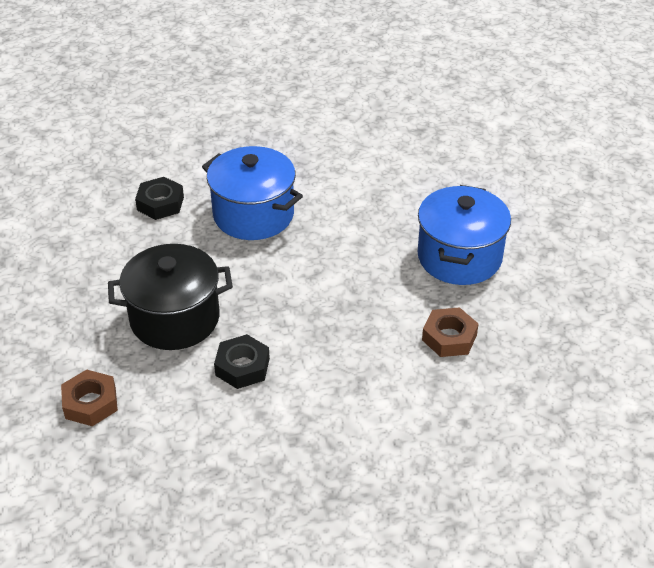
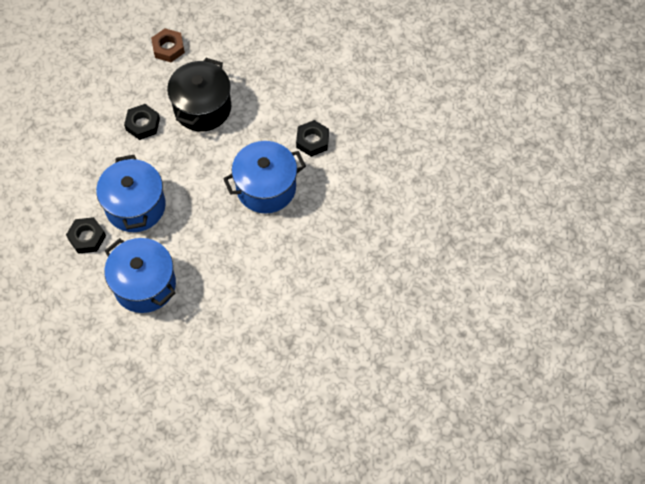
camera: 120 degrees right, 20 degrees up
(369, 313) = (135, 206): none -> blue pot
(449, 337) = (87, 237): brown nut -> black nut

